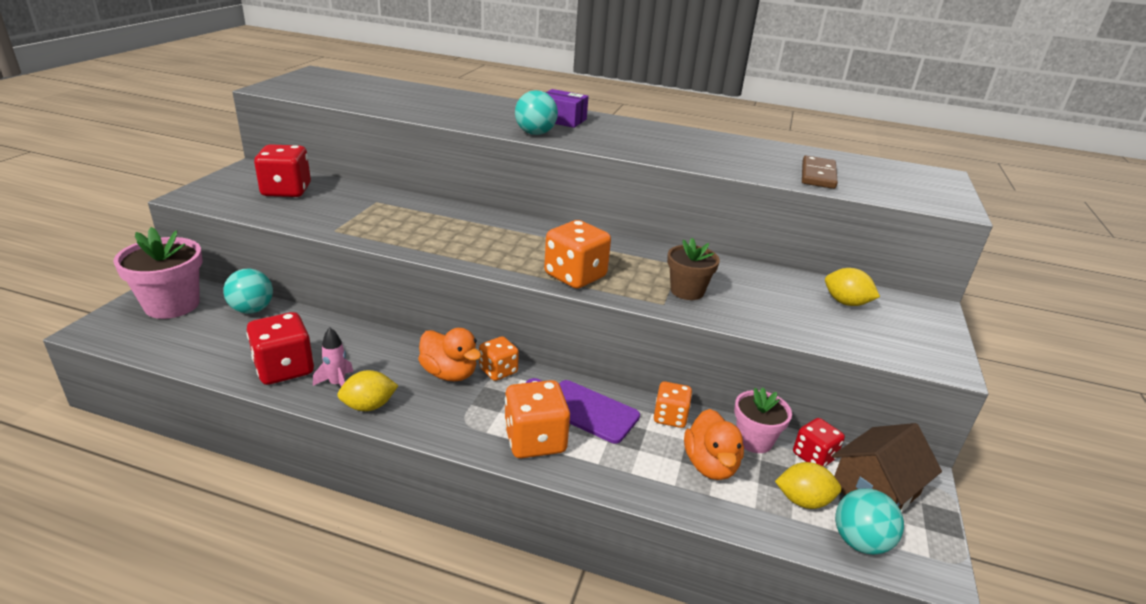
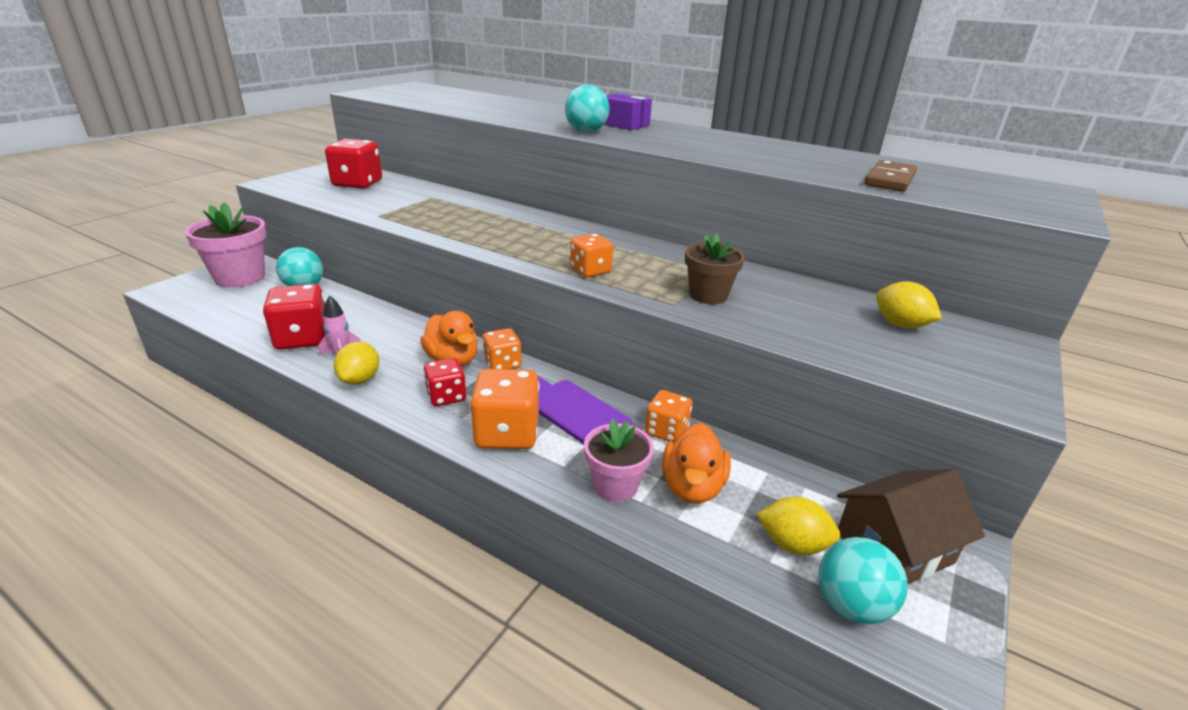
camera: 15 degrees right, 0 degrees up
(369, 406) = (360, 380): yellow lemon -> yellow lemon turned 75 degrees counterclockwise
(575, 276) = (590, 271): orange dice -> orange dice, size x0.62
(754, 440) = (756, 469): pink flower pot -> pink flower pot (615, 485)
(813, 456) = (825, 497): red dice -> red dice (446, 396)

